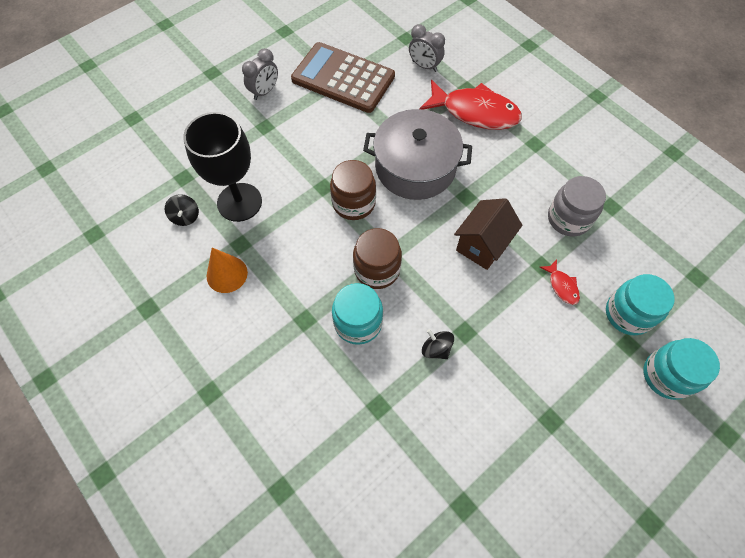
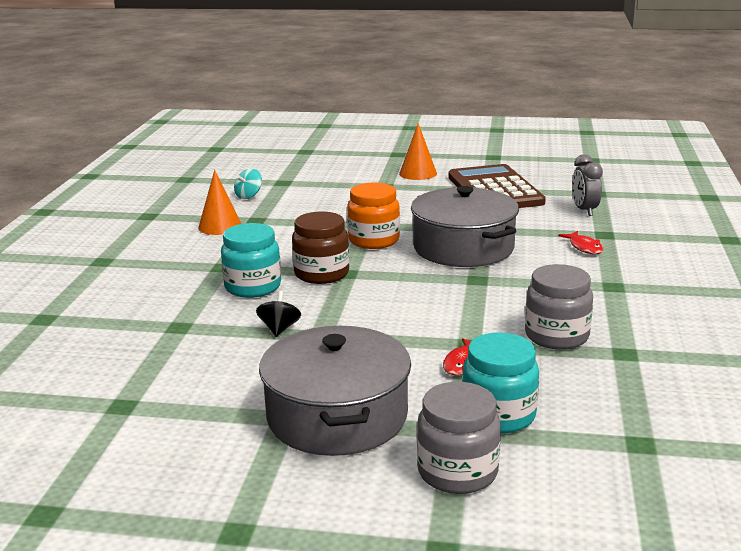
camera: 50 degrees right, 40 degrees down
(185, 216) = (249, 196): black spinning top -> turquoise spinning top
(239, 202) = (294, 205): black goblet -> none
(264, 91) = (418, 173): grey clock -> orange cone
(353, 203) = (374, 240): brown jar -> orange jar
(475, 112) = (584, 247): red fish -> red fish, size x0.43
(482, 245) = (435, 306): brown house -> none
(570, 392) = (337, 416): none -> grey pot
(667, 375) = (457, 472): turquoise jar -> grey jar

